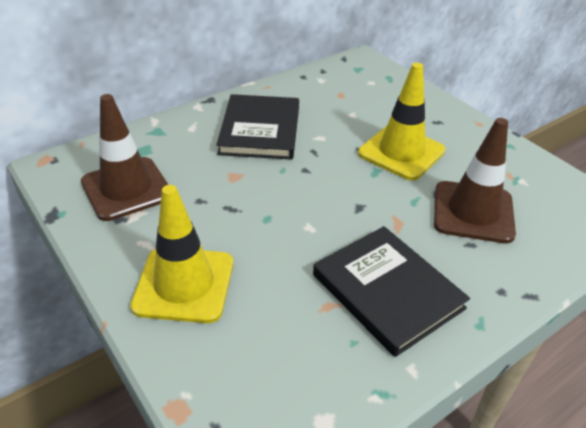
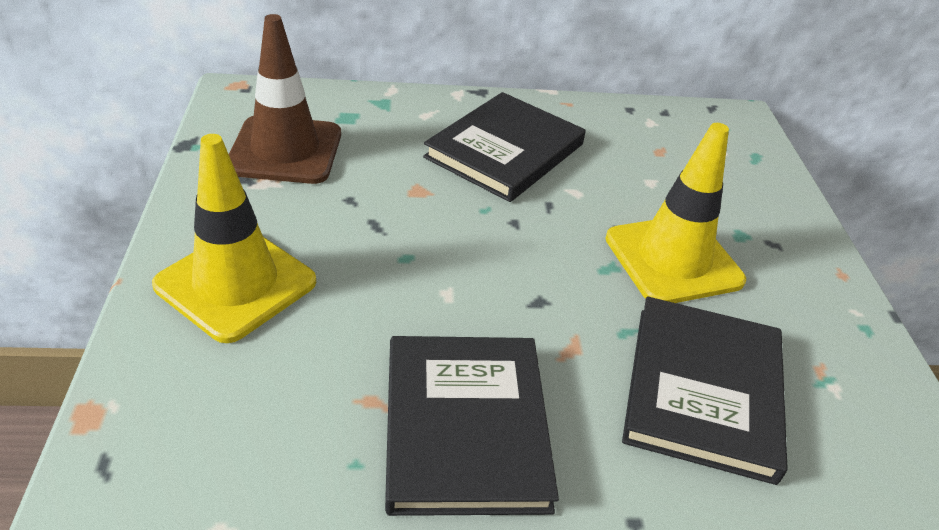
camera: 30 degrees right, 0 degrees up
(473, 212) = (703, 390): brown traffic cone -> black book

